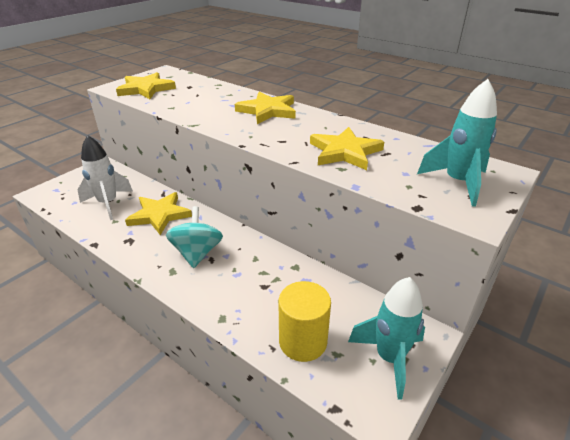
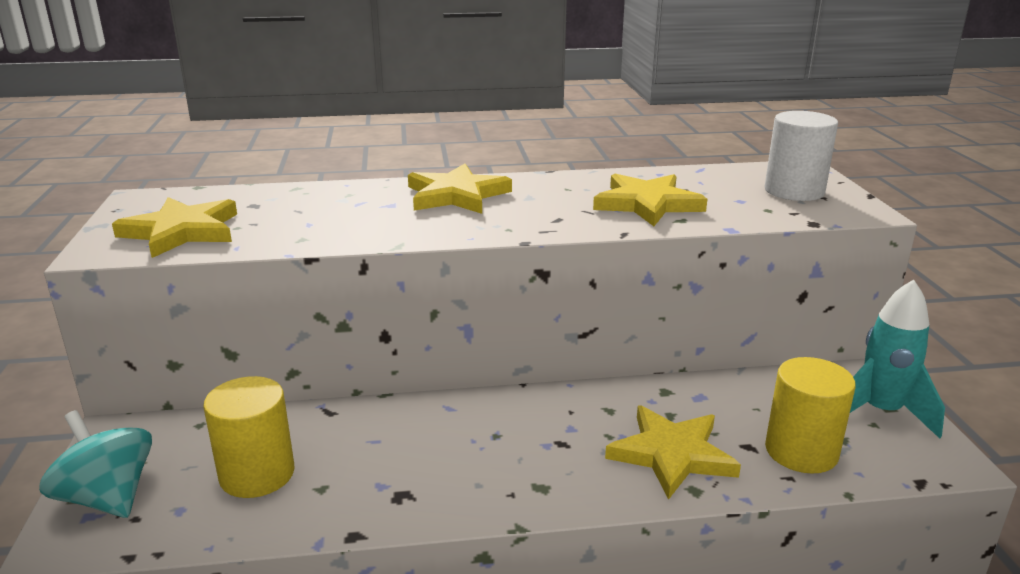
camera: 45 degrees left, 10 degrees down
(108, 203) = (257, 474): white rocket -> yellow cylinder
(159, 215) = (383, 438): yellow star -> yellow star (672, 454)
(197, 253) = (531, 448): turquoise spinning top -> turquoise spinning top (108, 497)
(457, 183) = (794, 191): turquoise rocket -> white cylinder

